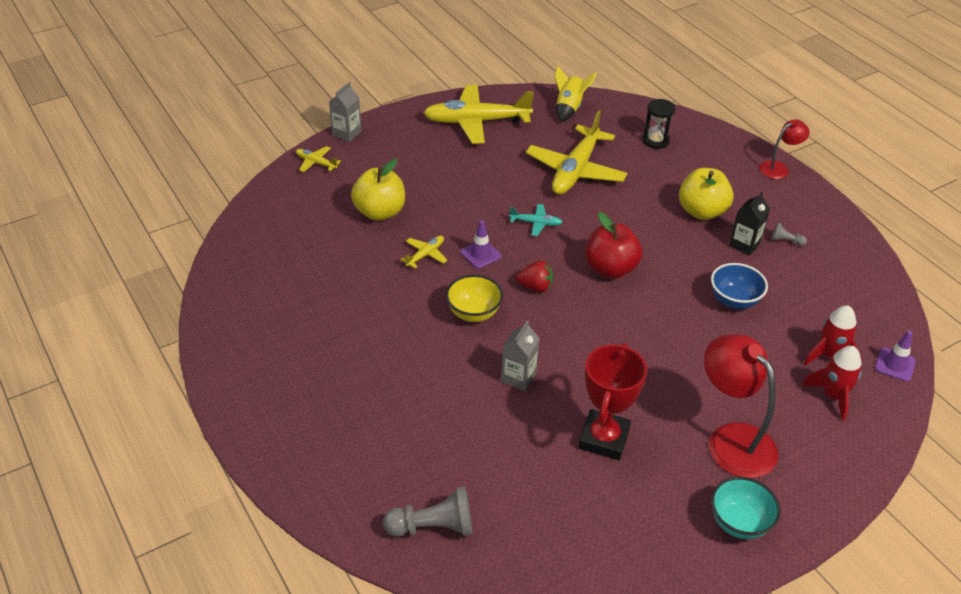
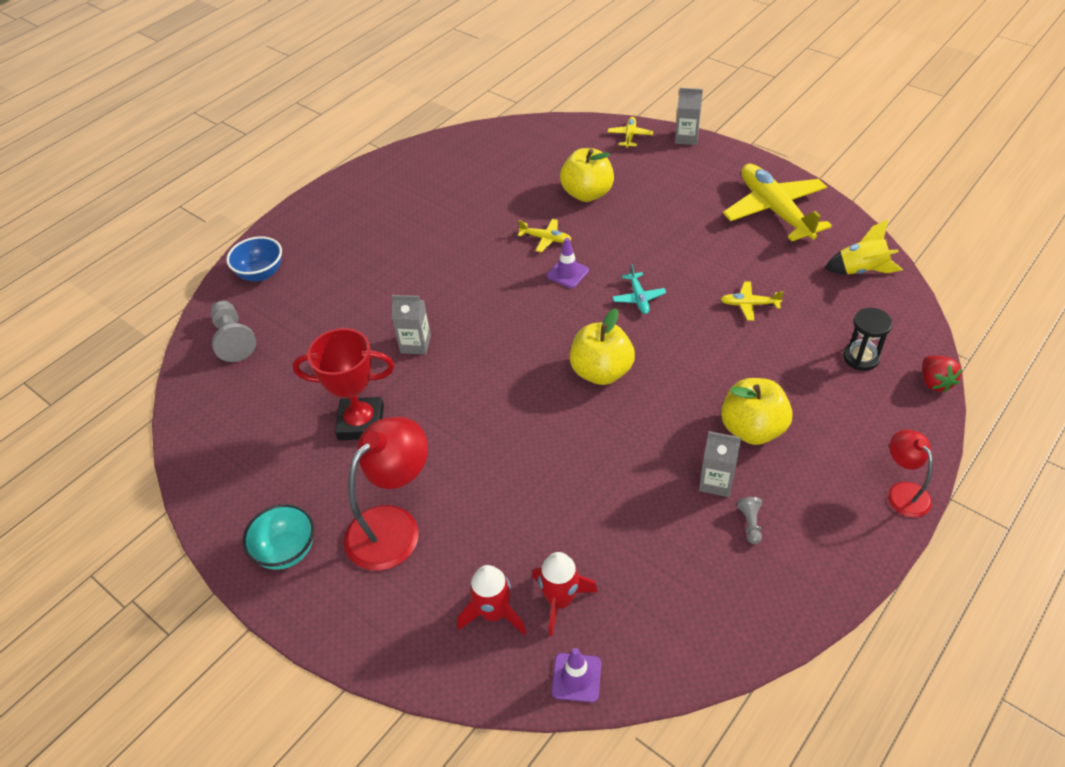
camera: 75 degrees right, 5 degrees up
(473, 313) = (484, 292): yellow bowl -> none
(535, 287) = (542, 323): red strawberry -> red strawberry (934, 382)
(576, 170) = (749, 304): yellow plane -> yellow plane, size x0.44
(610, 269) = (601, 372): red apple -> yellow apple
(734, 301) = (608, 489): blue bowl -> blue bowl (261, 273)
(744, 244) = (716, 482): black carton -> grey carton
(778, 168) = (903, 492): red lamp -> red lamp turned 150 degrees counterclockwise

